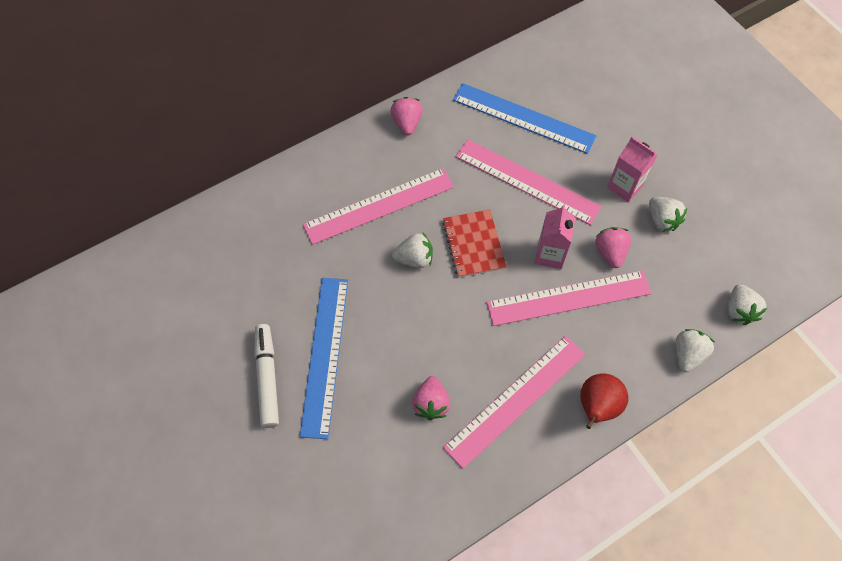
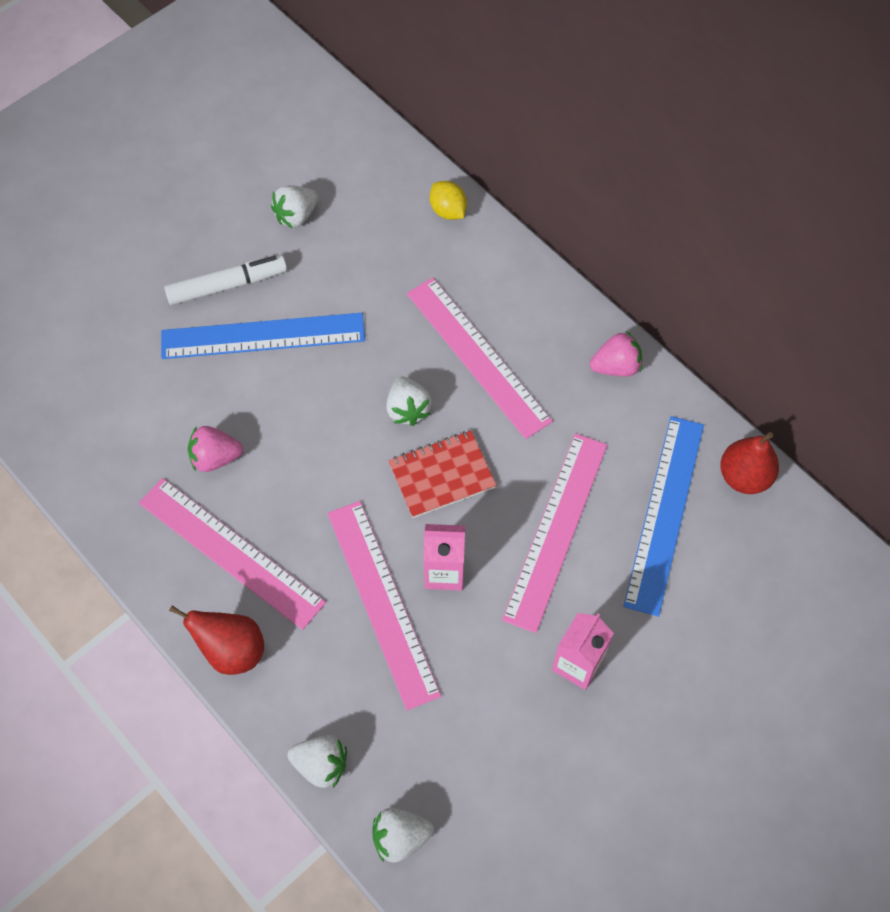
camera: 80 degrees right, 0 degrees up
(243, 204) = (448, 211): none -> yellow lemon
(503, 70) = (744, 477): none -> red pear
(610, 252) = (462, 651): pink strawberry -> none
(662, 220) = (530, 721): white strawberry -> white strawberry (296, 216)

